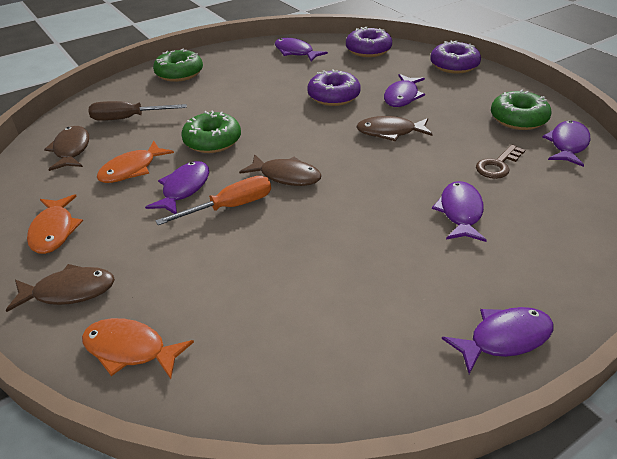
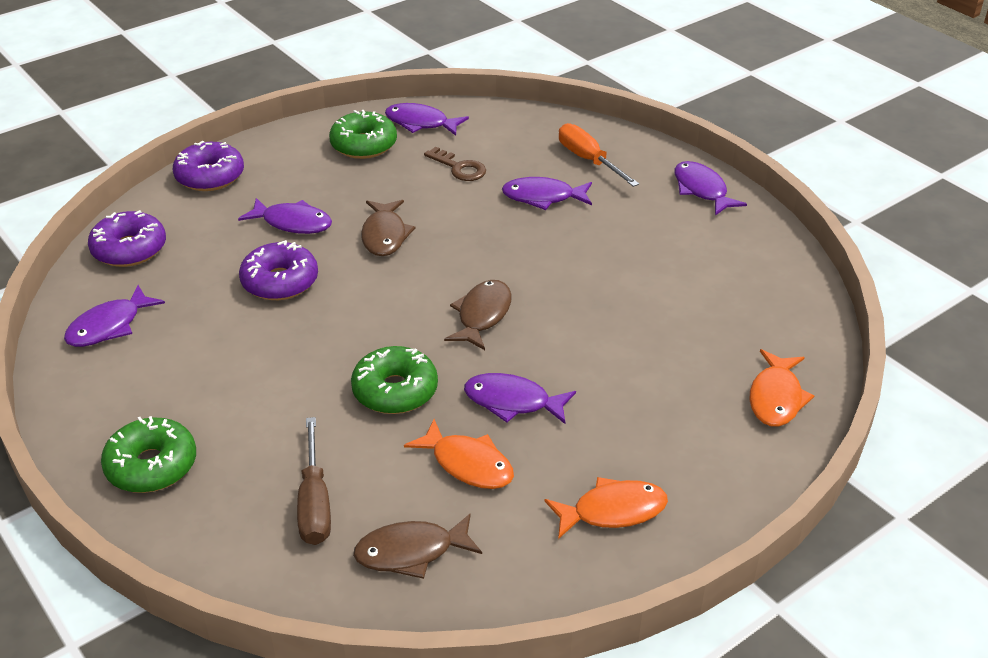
camera: 95 degrees left, 0 degrees up
(69, 291) = (713, 464): brown fish -> none
(230, 207) = (547, 356): orange screwdriver -> orange screwdriver (588, 160)

